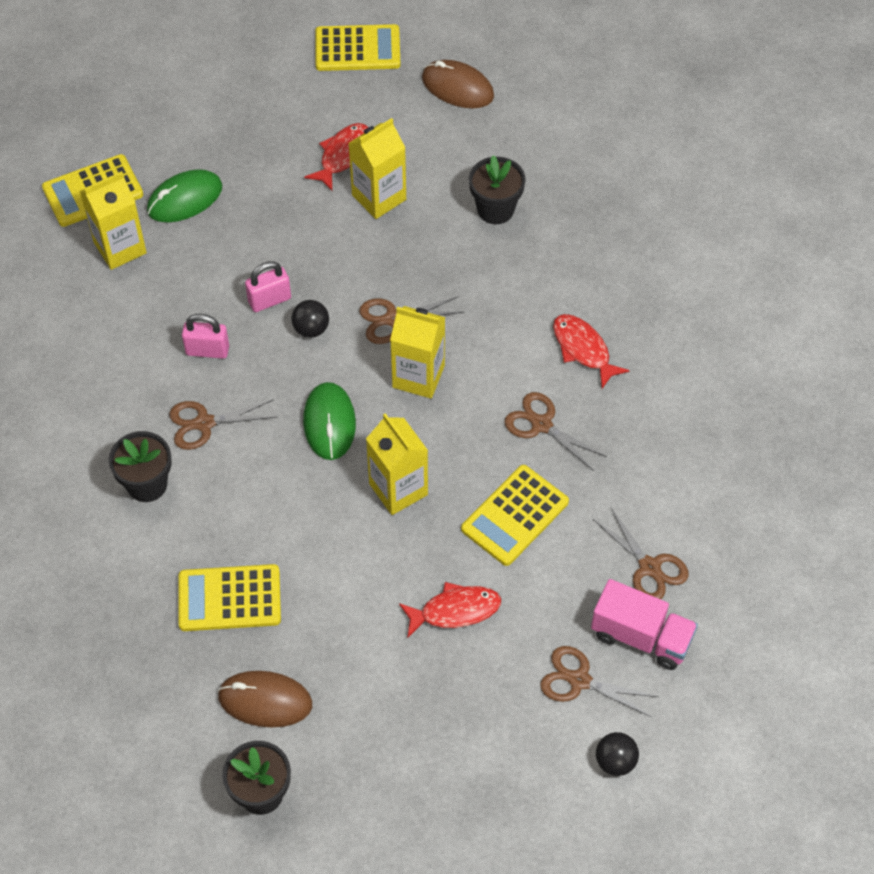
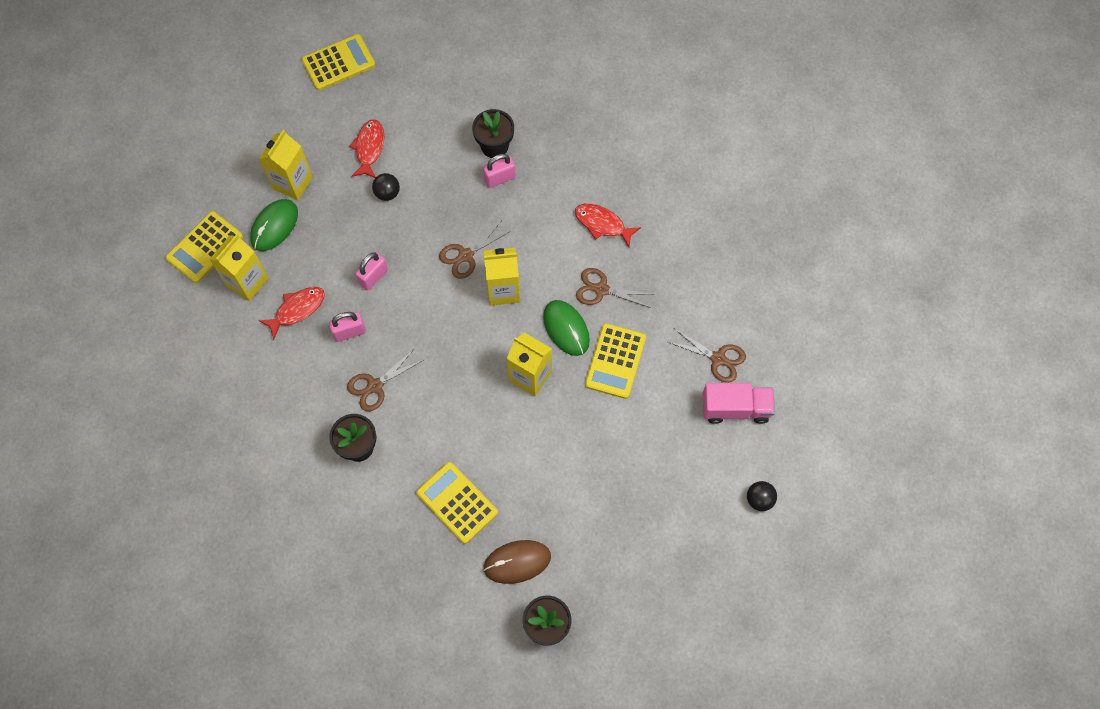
camera: 25 degrees left, 10 degrees up
(229, 598) = (457, 502): yellow calculator -> yellow calculator turned 75 degrees clockwise
(311, 329) = (413, 286): black ball -> black ball (387, 193)
(329, 423) = (460, 349): green mouse -> green mouse (566, 329)
(379, 197) = (410, 170): yellow carton -> yellow carton (292, 183)
(455, 610) = (609, 444): red fish -> red fish (297, 310)
(457, 87) = (423, 65): brown mouse -> none
(482, 248) = (499, 178): none -> pink padlock
(579, 680) = (711, 455): brown scissors -> none

